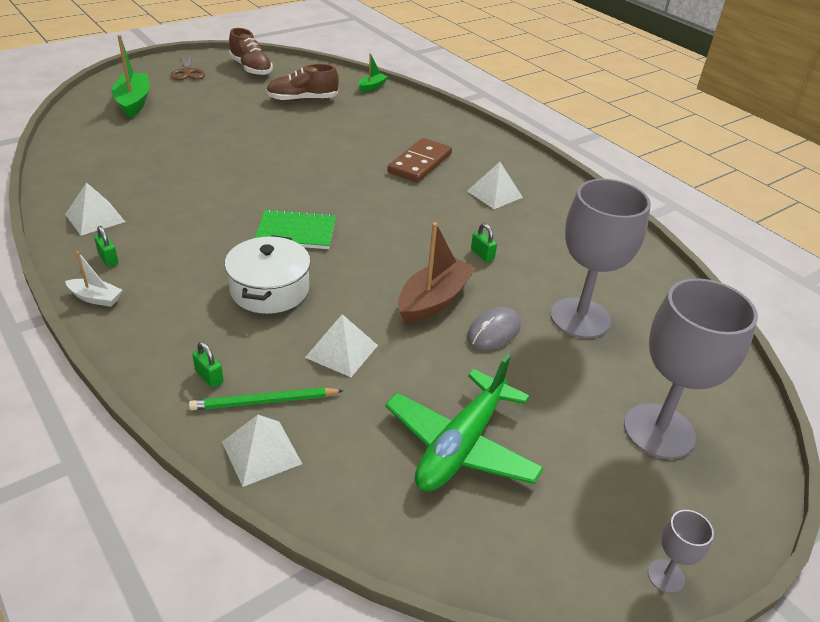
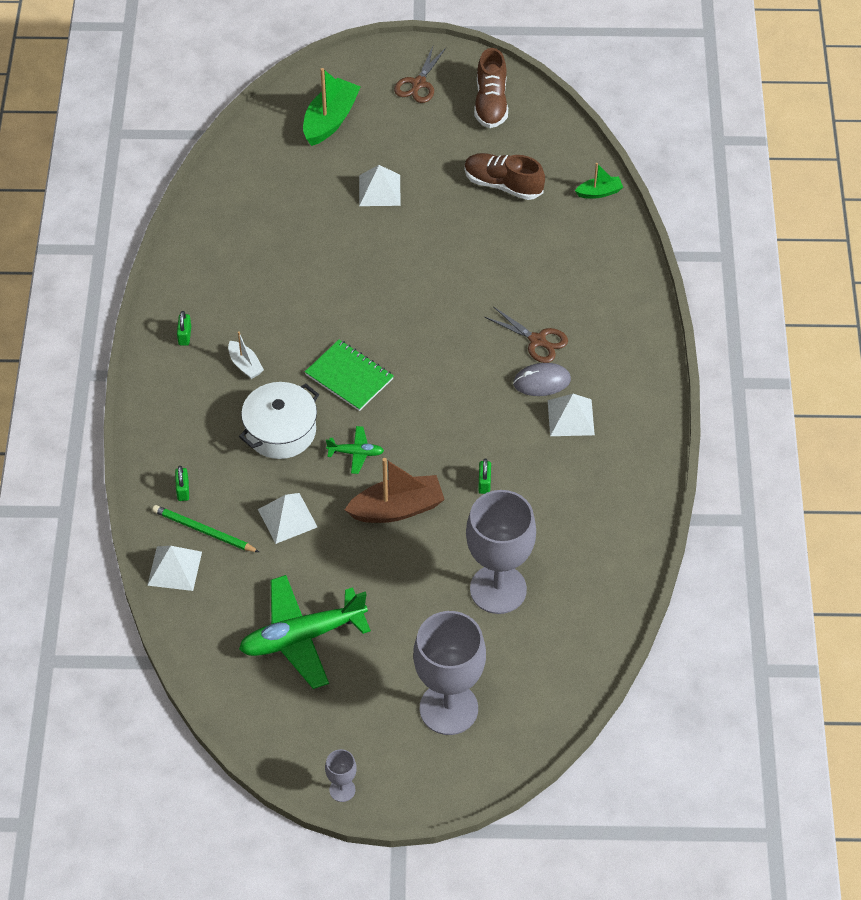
camera: 40 degrees right, 15 degrees up
(95, 218) = (202, 281): white pyramid -> white pyramid (379, 190)
(96, 298) = (153, 375): white boat -> white boat (245, 365)
(355, 277) = (356, 453): none -> green plane
(419, 163) = (537, 340): brown domino -> brown scissors
(493, 331) = (415, 563): grey mouse -> grey mouse (541, 381)

